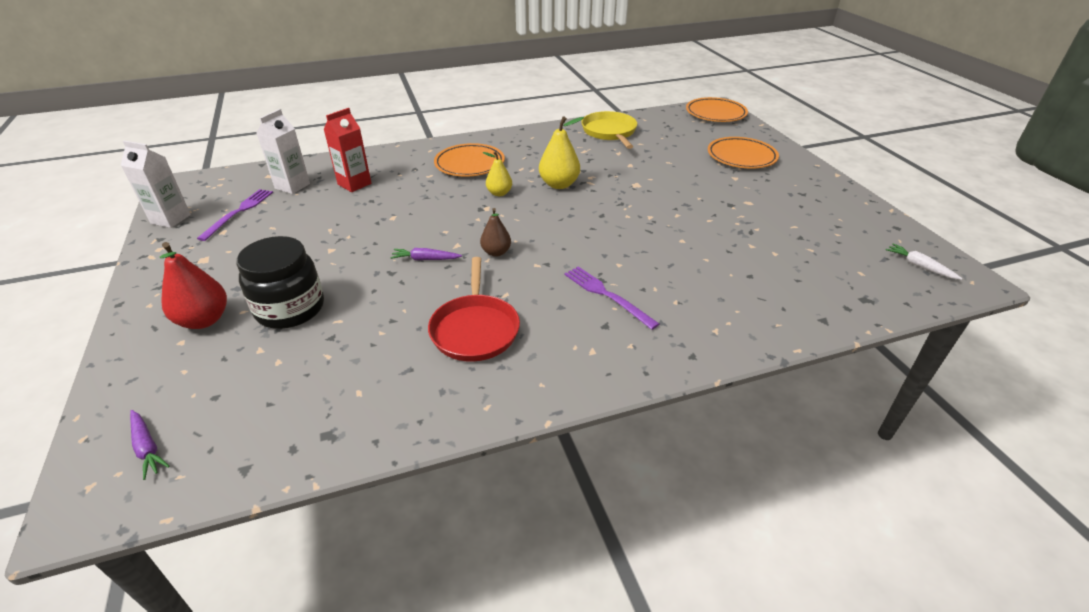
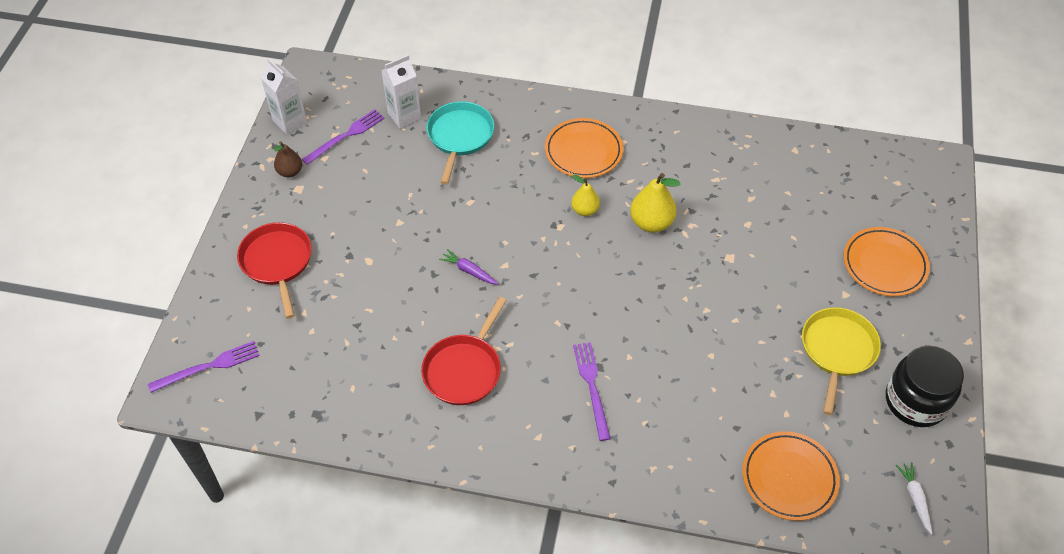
camera: 30 degrees right, 15 degrees up
(147, 448) = (208, 367): purple carrot -> purple fork
(204, 320) = (277, 262): red pear -> red pan
(290, 309) = (340, 279): black jar -> black jar (915, 401)
(354, 184) = (460, 136): red carton -> turquoise pan
(496, 252) = (532, 290): brown pear -> brown pear (290, 172)
(609, 132) = (769, 157): yellow pan -> yellow pan (837, 350)
(715, 114) = (926, 175): orange plate -> orange plate (789, 478)

